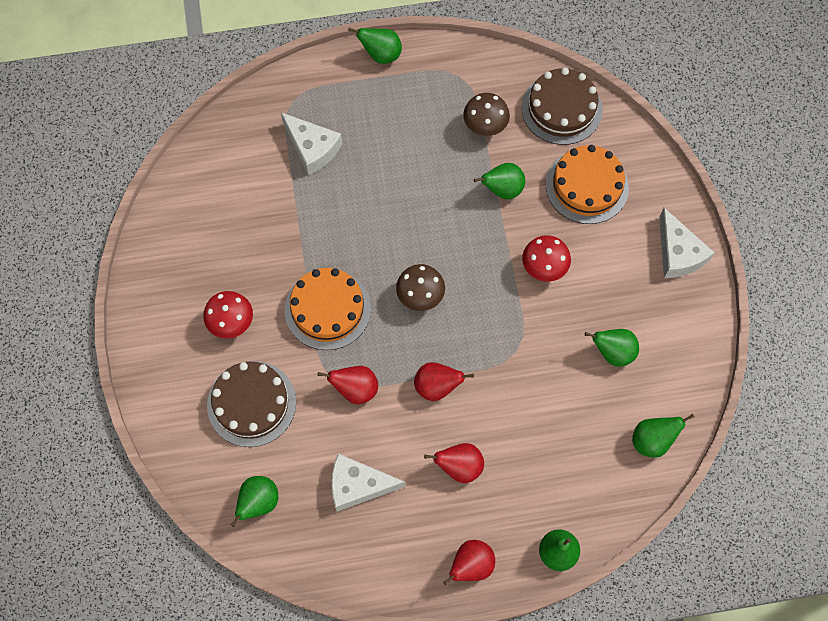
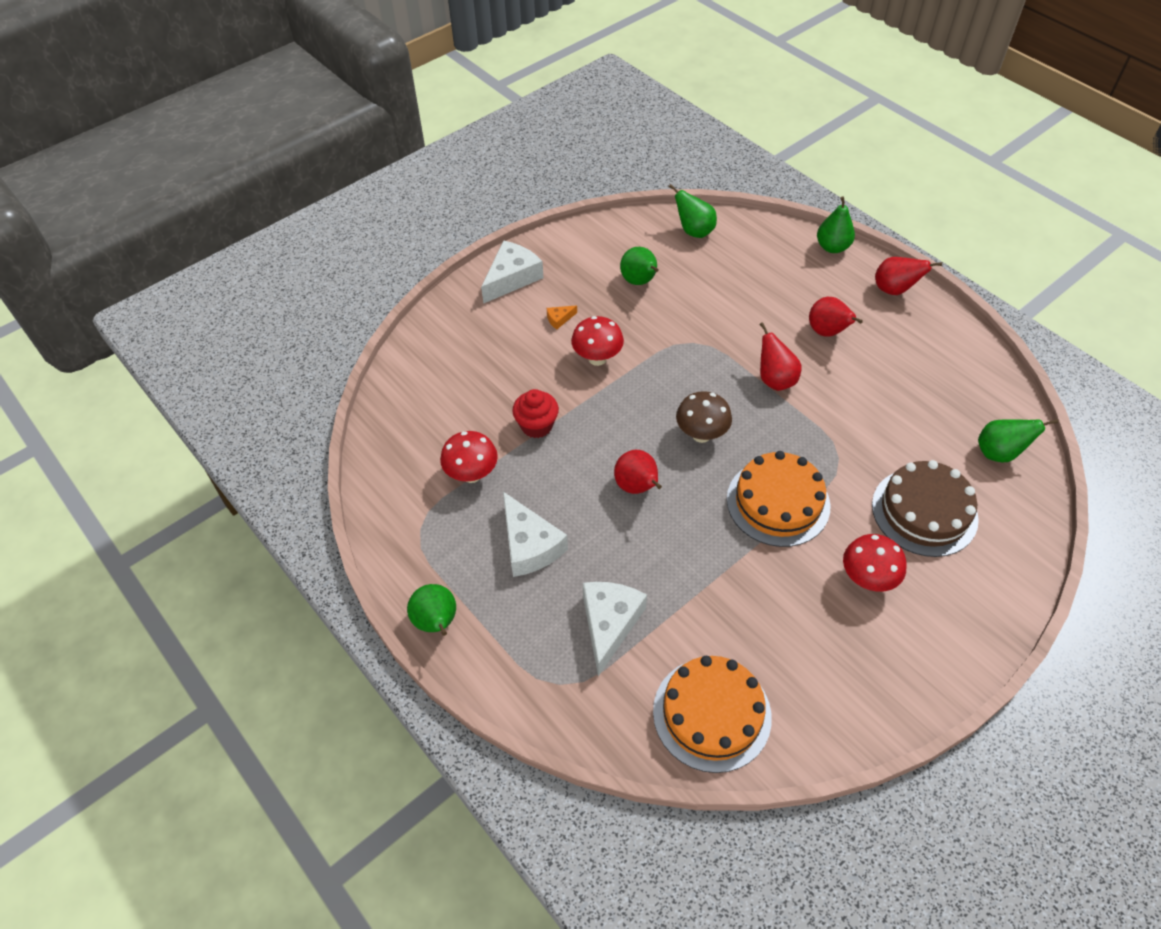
camera: 120 degrees left, 15 degrees down
(355, 389) = (833, 437): red pear -> red pear (637, 487)
(358, 485) = (910, 390): white cheese -> white cheese (529, 545)
(485, 127) = (472, 474): brown mushroom -> red mushroom
(502, 190) = (536, 425): green pear -> red cupcake
(561, 109) = (408, 421): brown cake -> none
(587, 186) = (486, 364): orange cake -> orange cake (712, 714)
(605, 264) = (559, 319): none -> orange cheese

